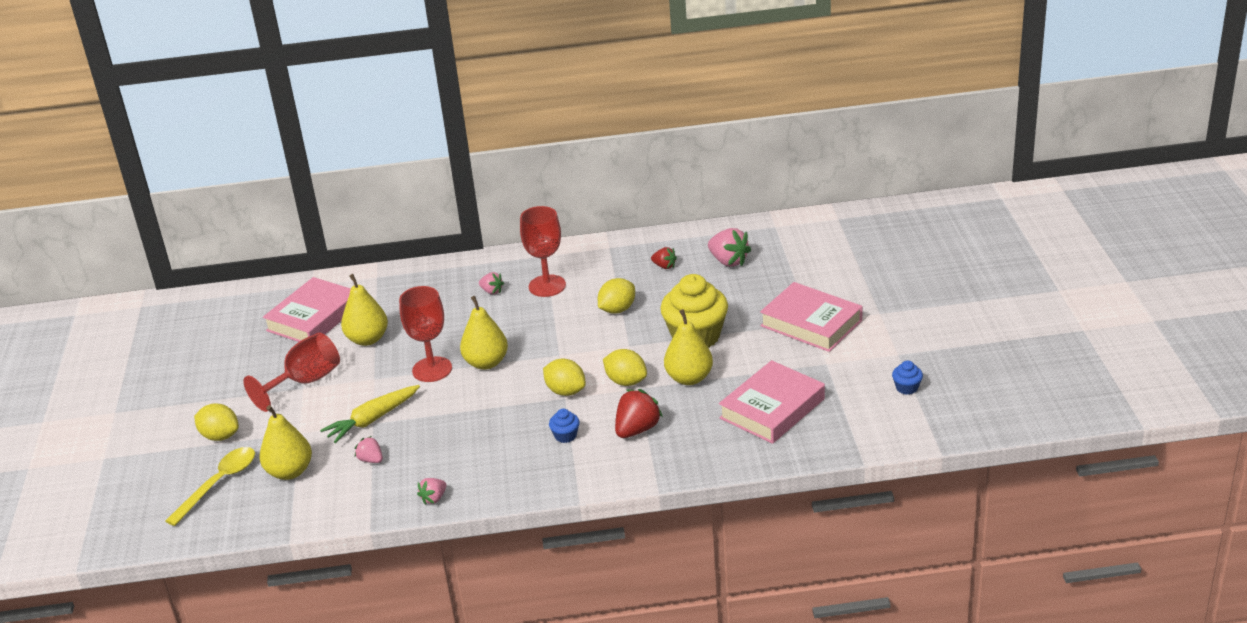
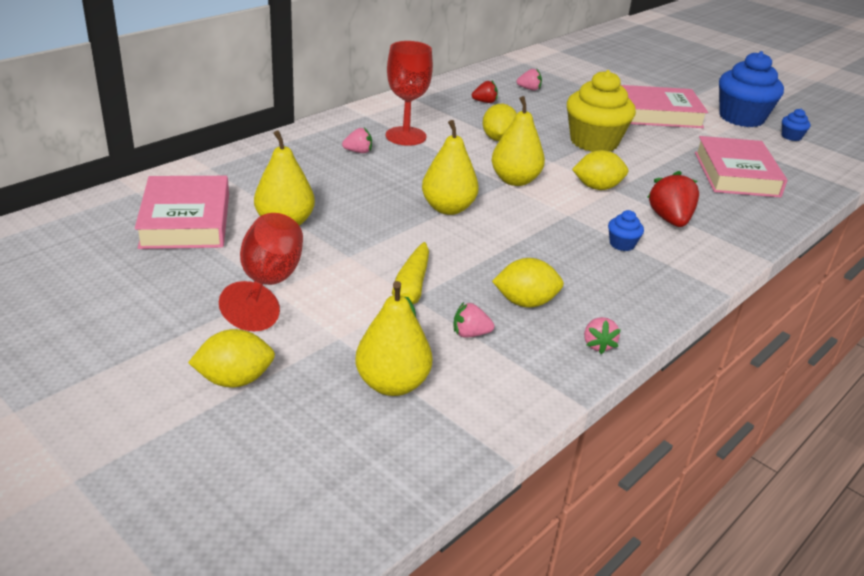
camera: 45 degrees left, 0 degrees up
(219, 484) = (315, 437): yellow spoon -> none
(432, 369) = (401, 229): red goblet -> none
(565, 391) = (560, 209): yellow lemon -> yellow lemon (525, 302)
(689, 378) = (641, 171): yellow pear -> yellow pear (515, 180)
(728, 261) = (529, 89): pink strawberry -> pink strawberry, size x0.57
(892, 352) = (741, 118): none -> blue cupcake

